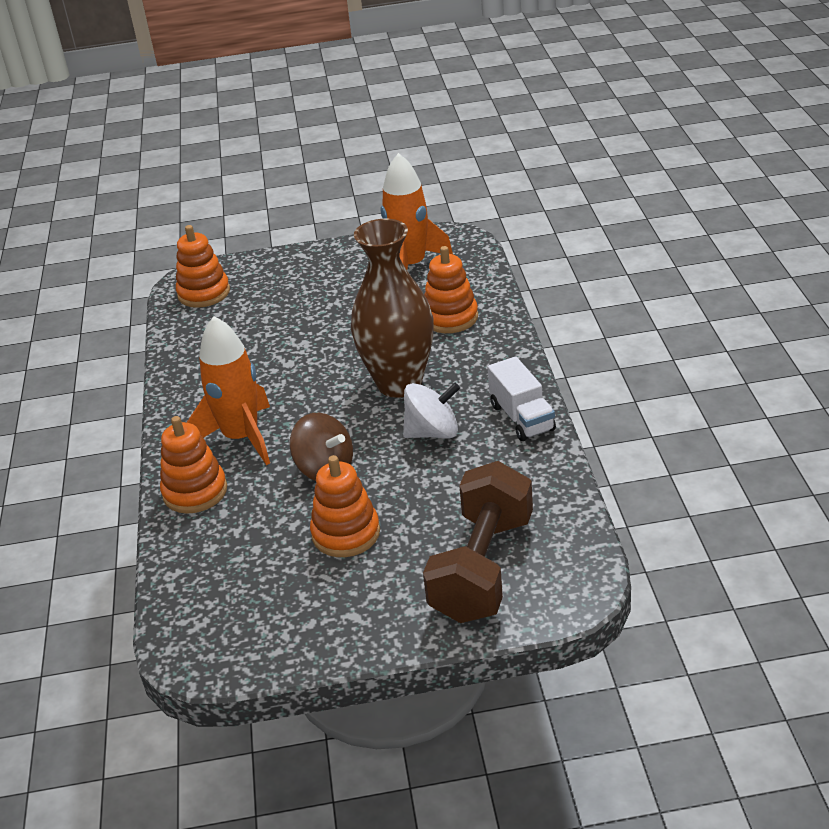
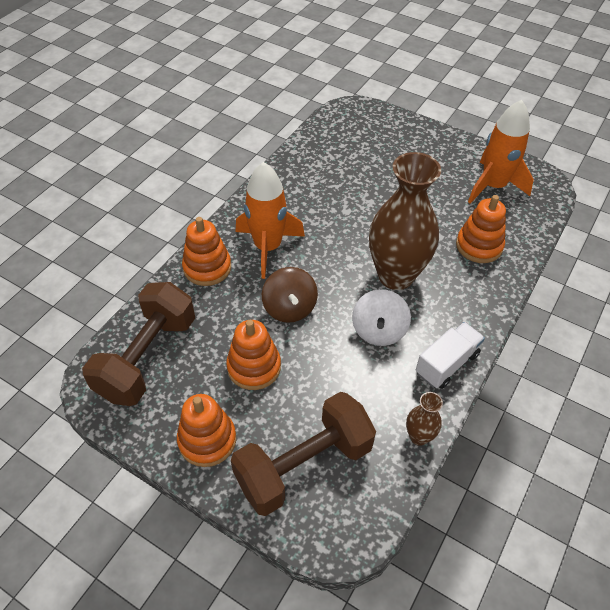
camera: 35 degrees right, 15 degrees up
(204, 293) = (349, 124): orange stacking toy -> orange stacking toy (207, 440)
(223, 599) = (147, 358): none -> brown dumbbell
(433, 432) = (379, 330): white spinning top -> white spinning top turned 75 degrees clockwise
(522, 417) = (447, 364): white truck -> white truck turned 150 degrees counterclockwise
(558, 481) = (419, 436): none -> brown vase

